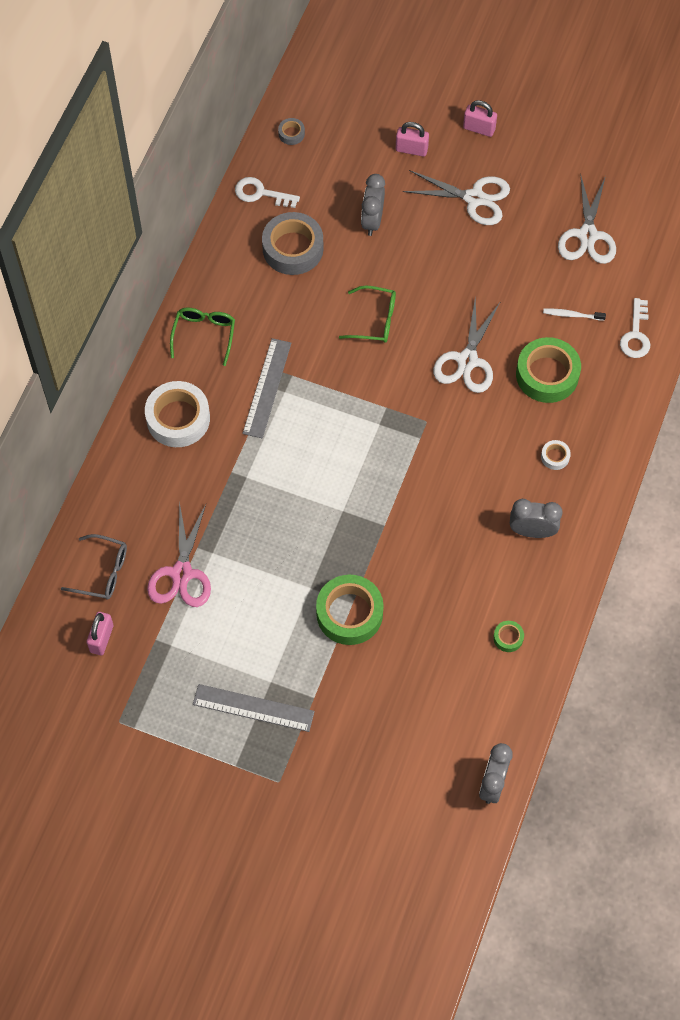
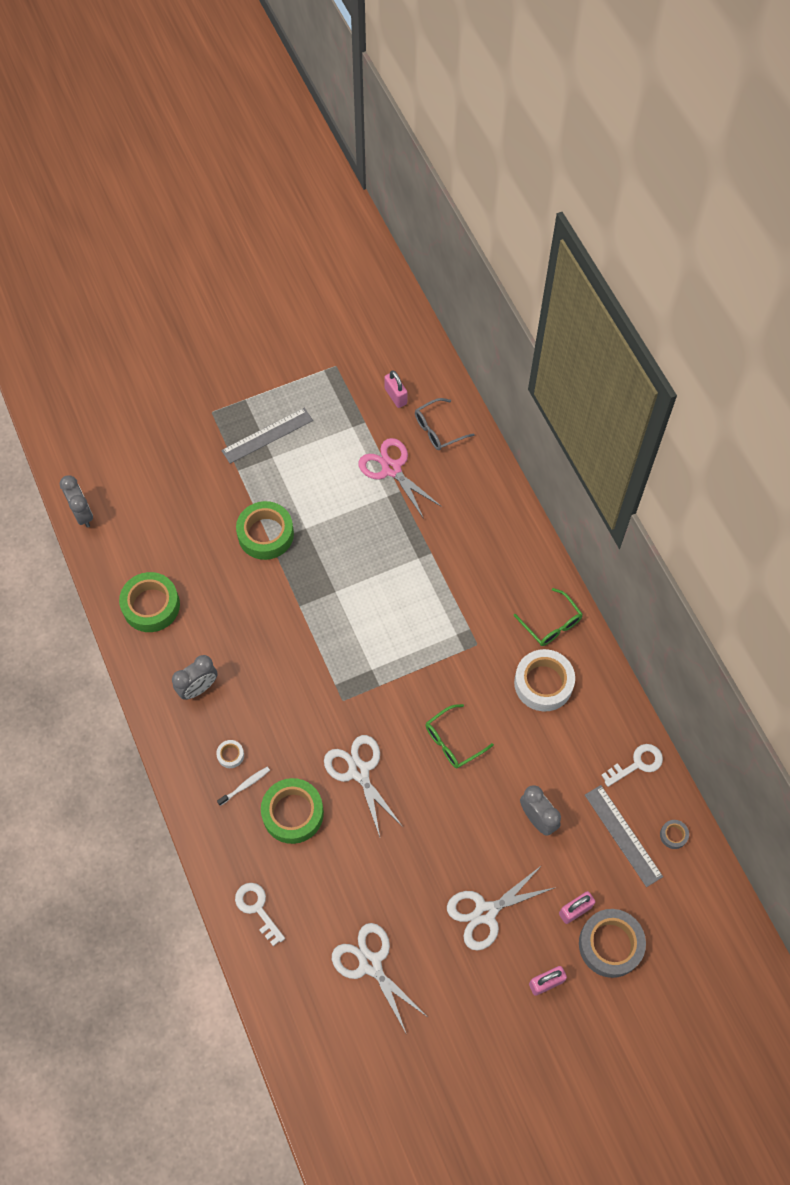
camera: 135 degrees right, 0 degrees up
(178, 418) = (502, 555): white tape -> white tape (543, 683)
(267, 388) = (470, 626): grey ruler -> grey ruler (623, 835)
(293, 248) = (567, 742): grey tape -> grey tape (610, 945)
(508, 638) = (151, 605): green tape -> green tape, size x2.24
(572, 315) = (319, 880): white toothbrush -> white toothbrush (245, 785)

